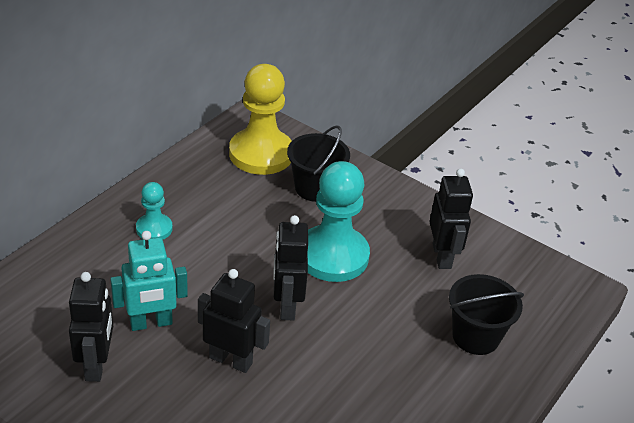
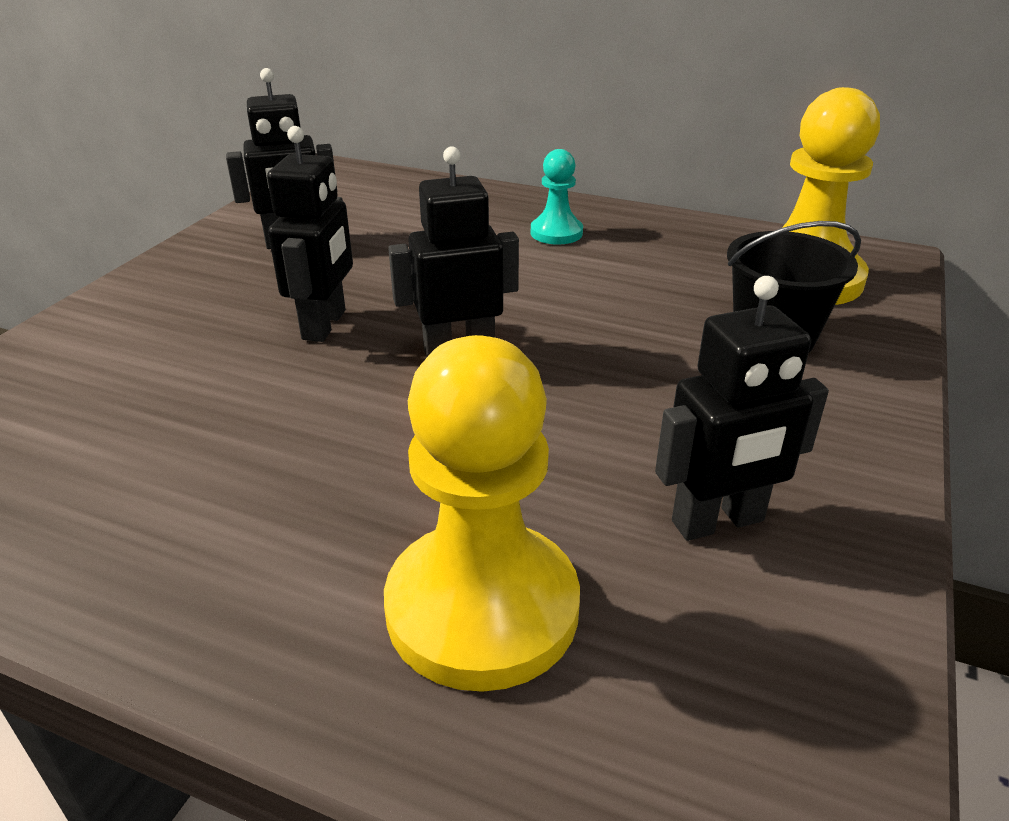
camera: 80 degrees right, 5 degrees down
(151, 323) = (376, 261): turquoise robot -> none
(333, 256) = (610, 379): turquoise pawn -> none
(475, 336) = (482, 608): black bucket -> yellow pawn

